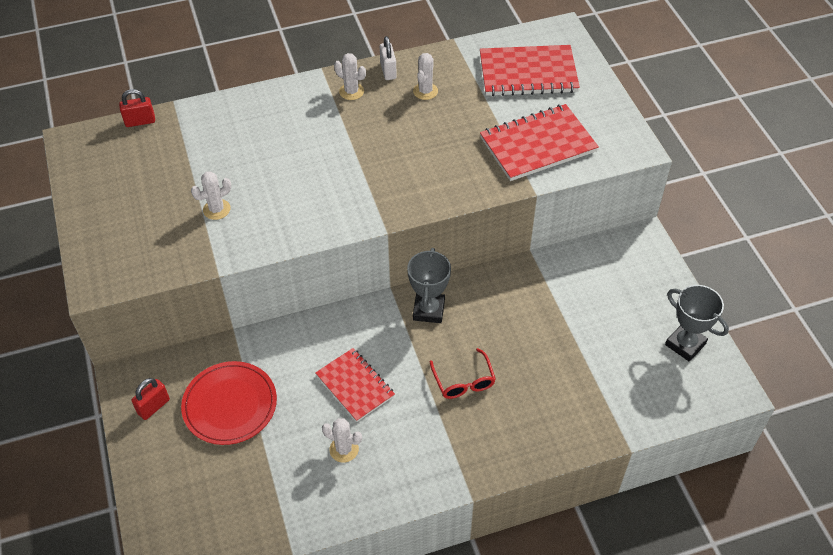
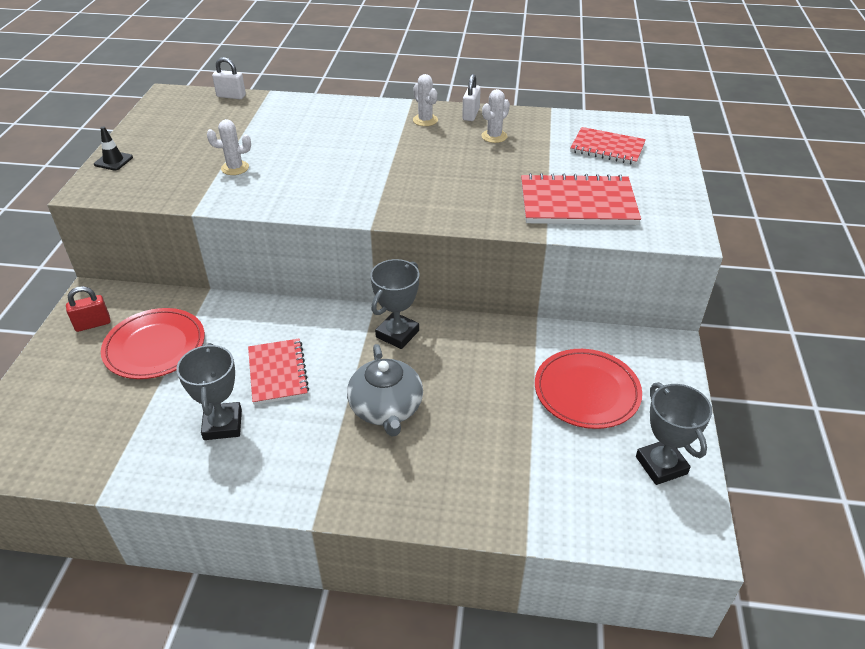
camera: 25 degrees right, 10 degrees down
(90, 242) = (113, 161): none -> black traffic cone
(140, 121) = (231, 96): red padlock -> white padlock
(344, 449) = (222, 424): white cactus -> grey trophy
(463, 381) = (386, 408): red glasses -> grey teapot
(528, 73) = (607, 148): red notebook -> red notebook, size x0.66
(604, 304) = (586, 392): none -> red plate

